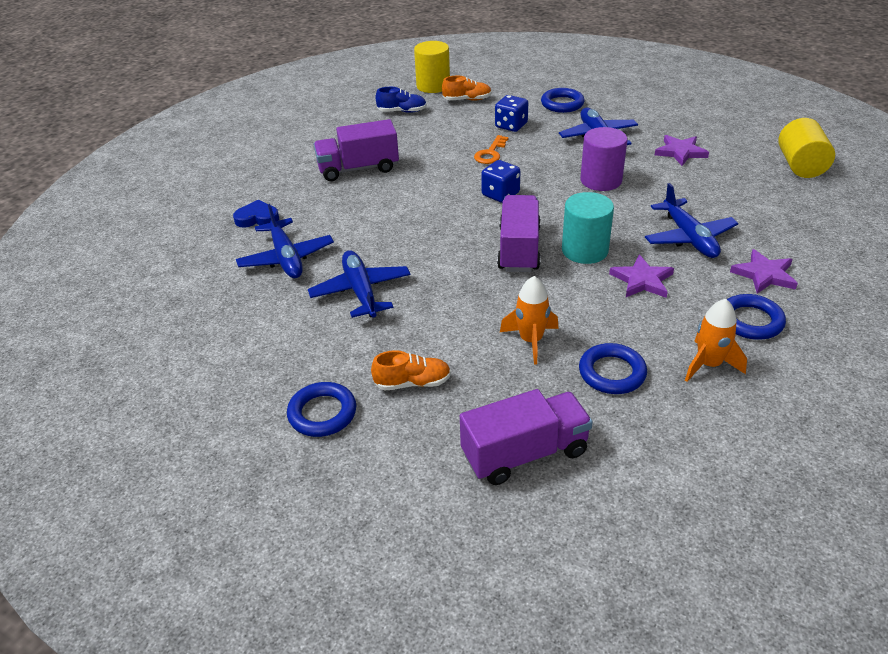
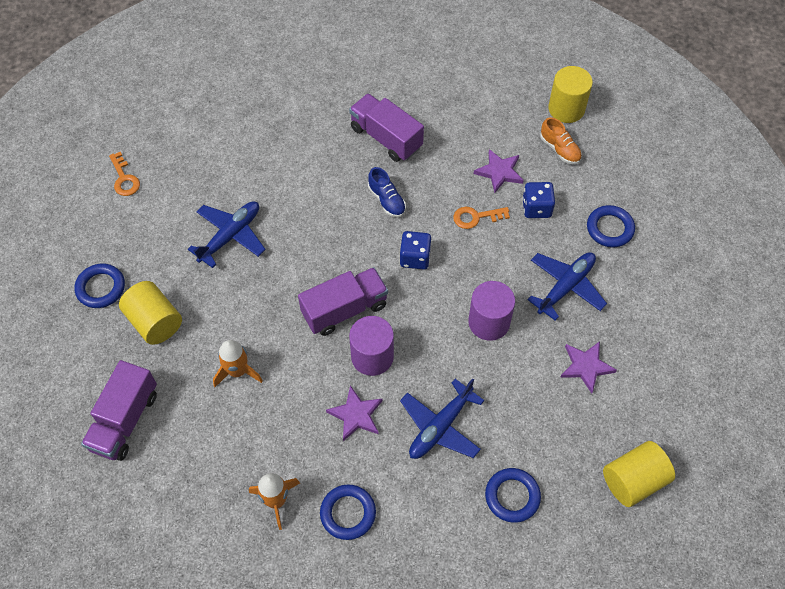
camera: 55 degrees right, 20 degrees up
(197, 344) = (124, 179): none -> orange key
(257, 218) = (276, 117): blue heart -> none
(286, 258) = (240, 167): blue plane -> none
(402, 111) = (500, 113): blue shoe -> blue shoe (386, 200)
(412, 383) = (155, 322): orange shoe -> yellow cylinder
(524, 453) = (125, 420): purple truck -> purple truck turned 75 degrees clockwise
(585, 250) = (372, 356): turquoise cylinder -> purple cylinder
(612, 373) = (231, 439): blue ring -> blue ring (512, 496)
(764, 274) = (420, 504): purple star -> purple star (499, 172)

